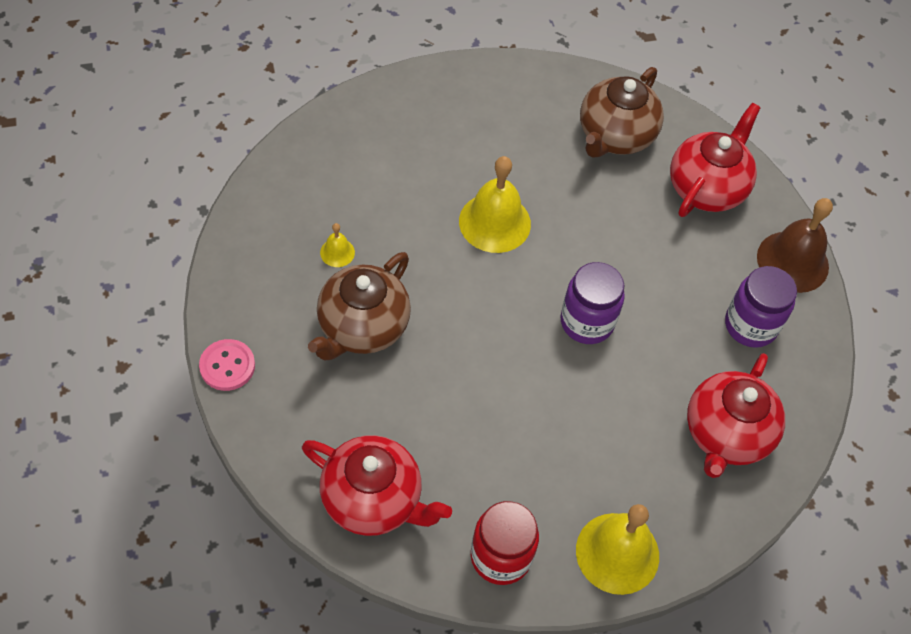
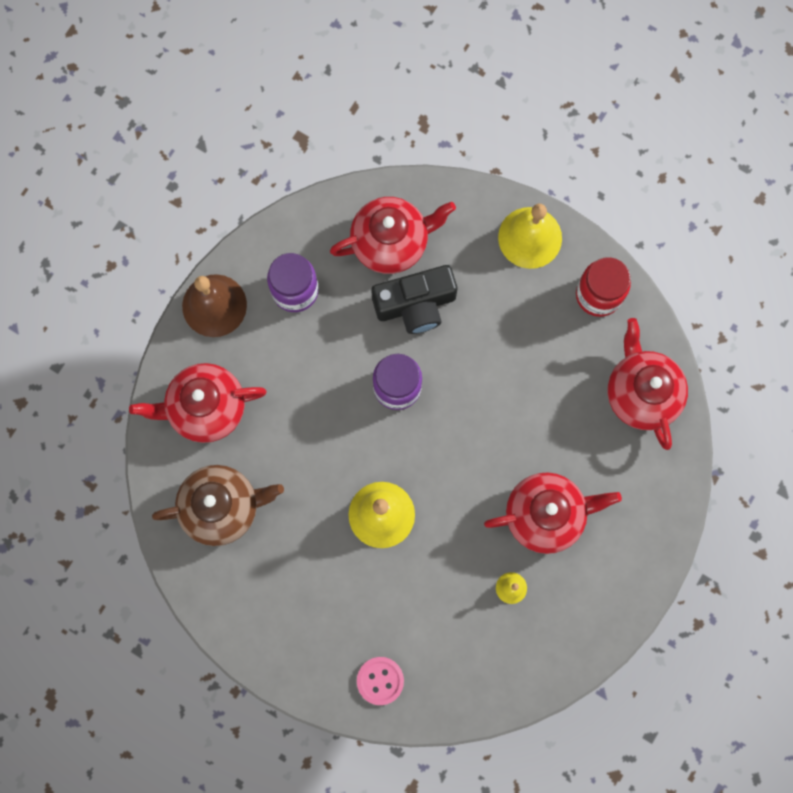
camera: 130 degrees left, 20 degrees up
(227, 366) = (656, 564): pink button -> pink button (380, 680)
(362, 327) = (545, 514): brown teapot -> red teapot
(646, 400) = (415, 305): none -> black camera

